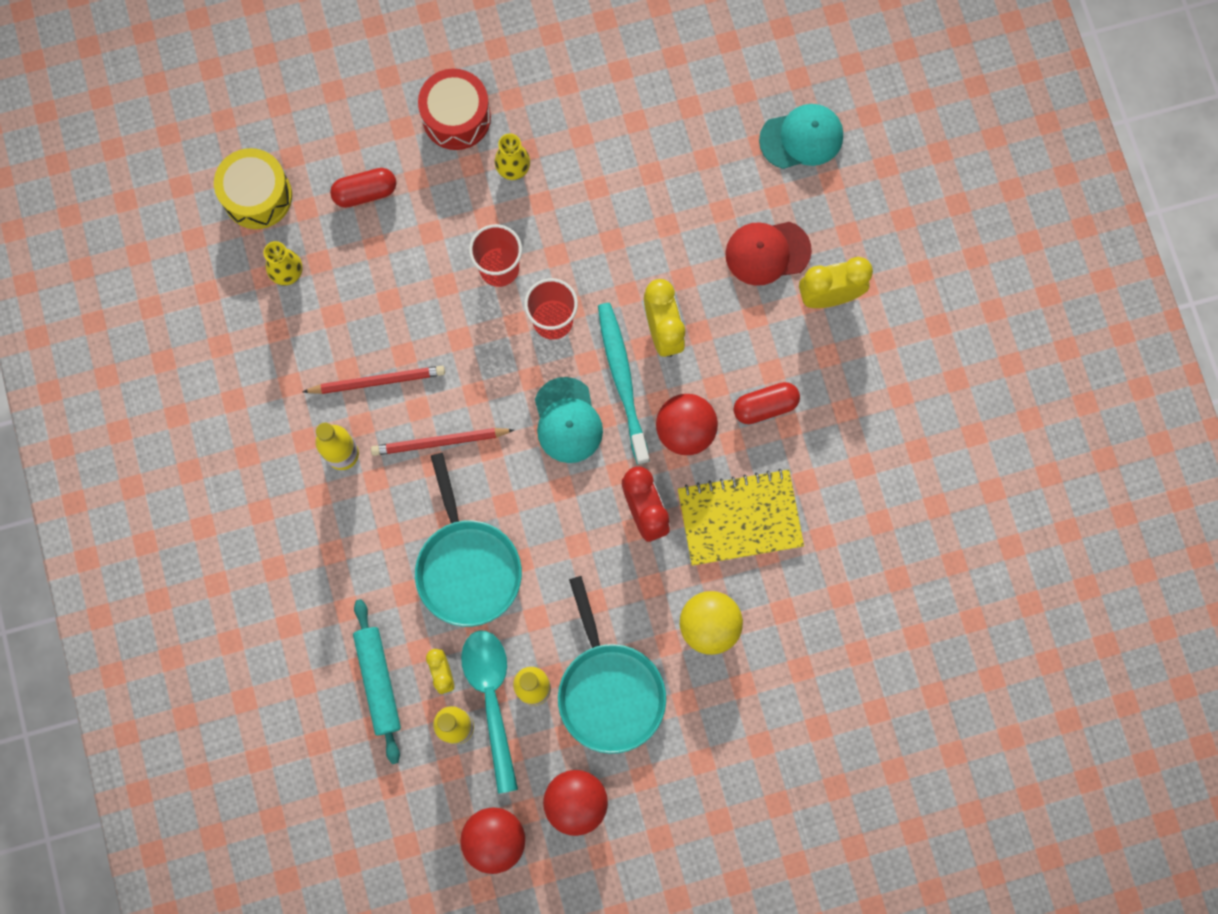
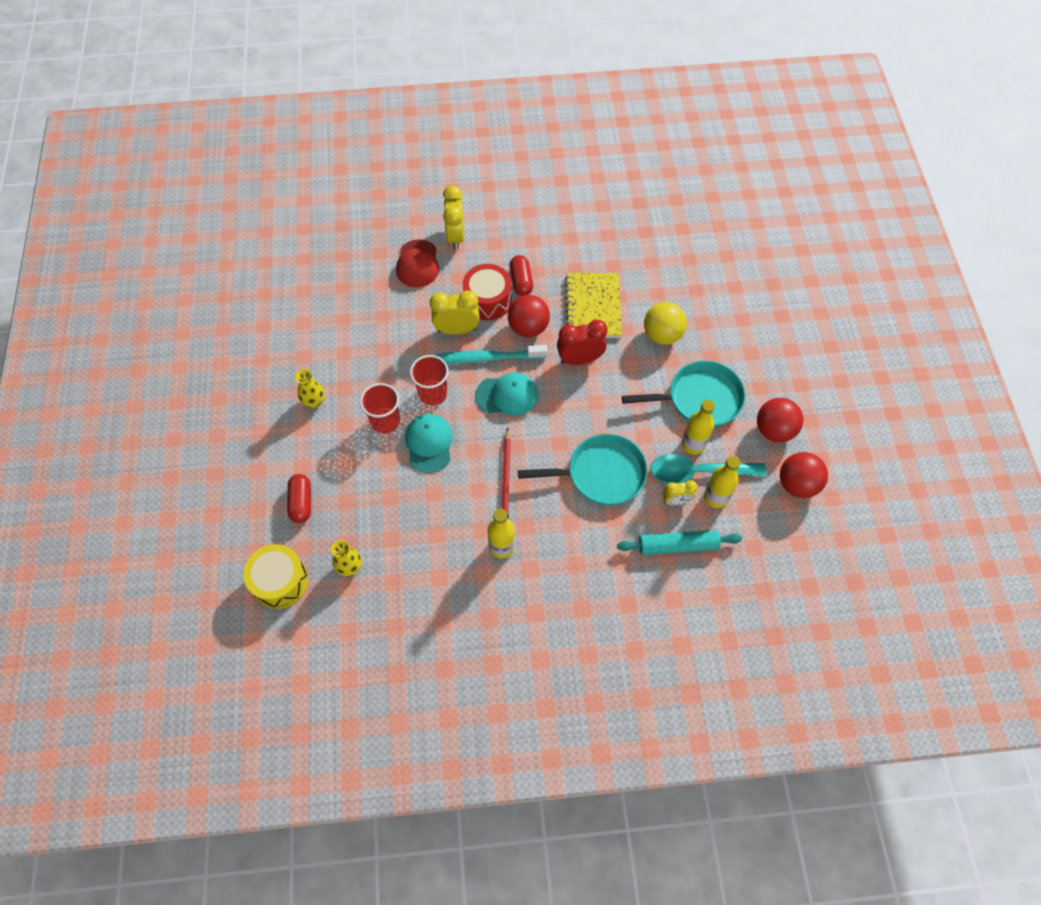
camera: 80 degrees left, 15 degrees down
(377, 381) = (450, 514): red pencil -> none
(456, 117) = (263, 432): red drum -> red drum (488, 300)
(801, 138) = (345, 233): turquoise cap -> turquoise cap (429, 443)

